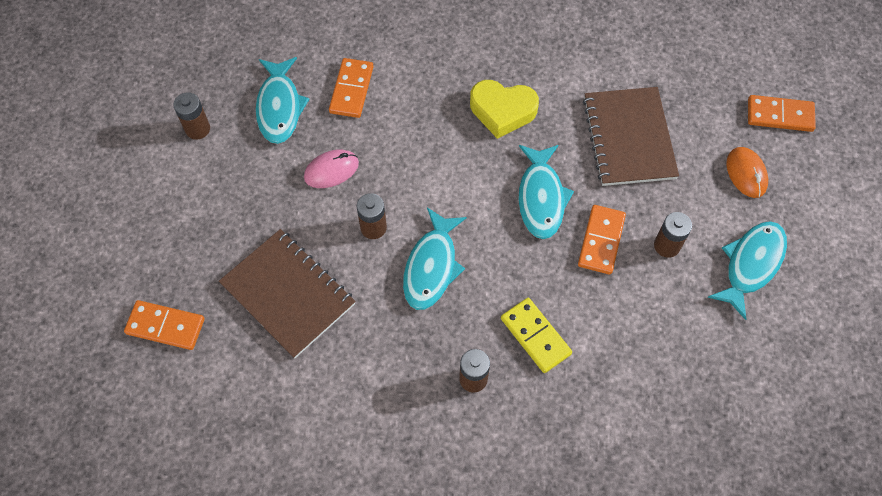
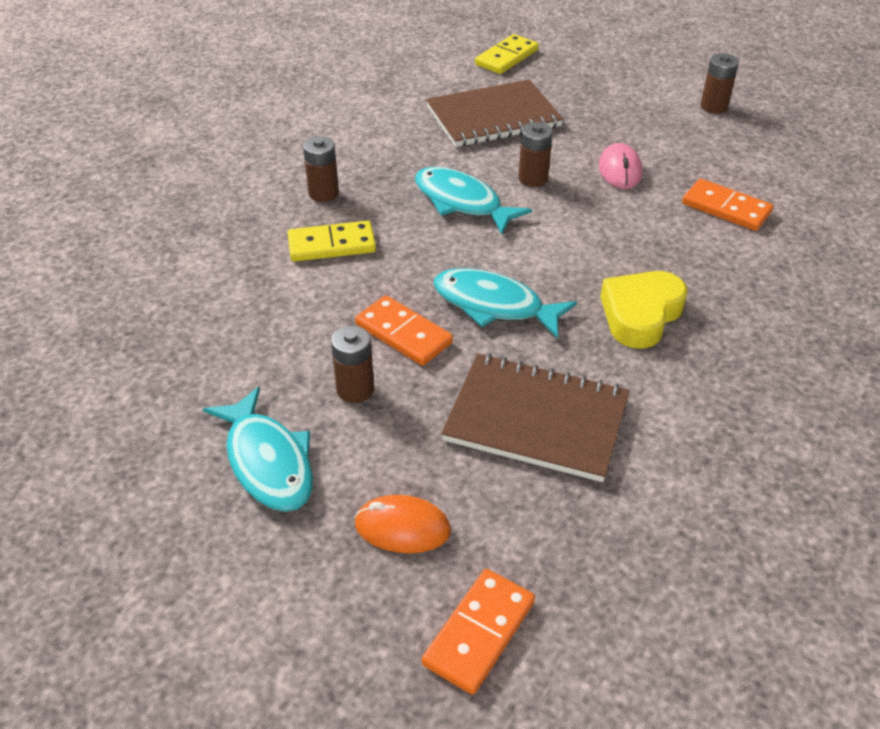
camera: 115 degrees right, 20 degrees down
(165, 326) = (506, 57): orange domino -> yellow domino
(279, 107) = (721, 157): turquoise fish -> none

